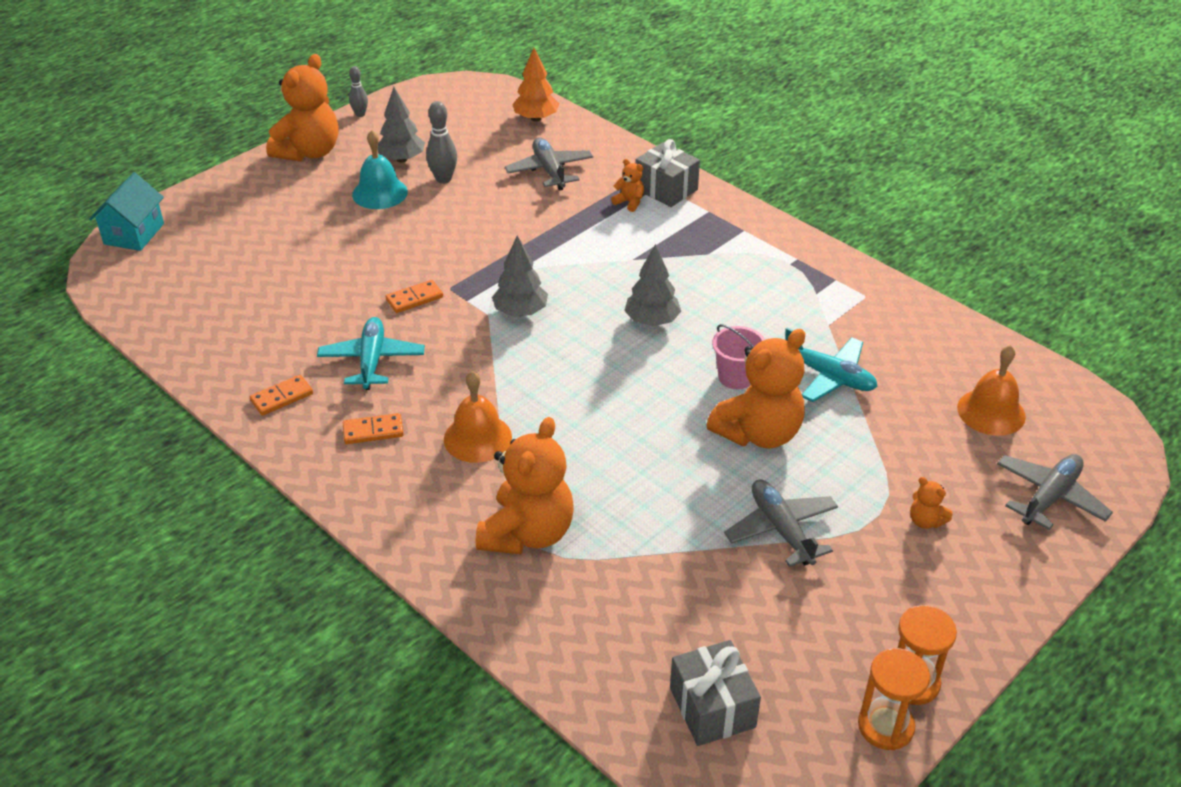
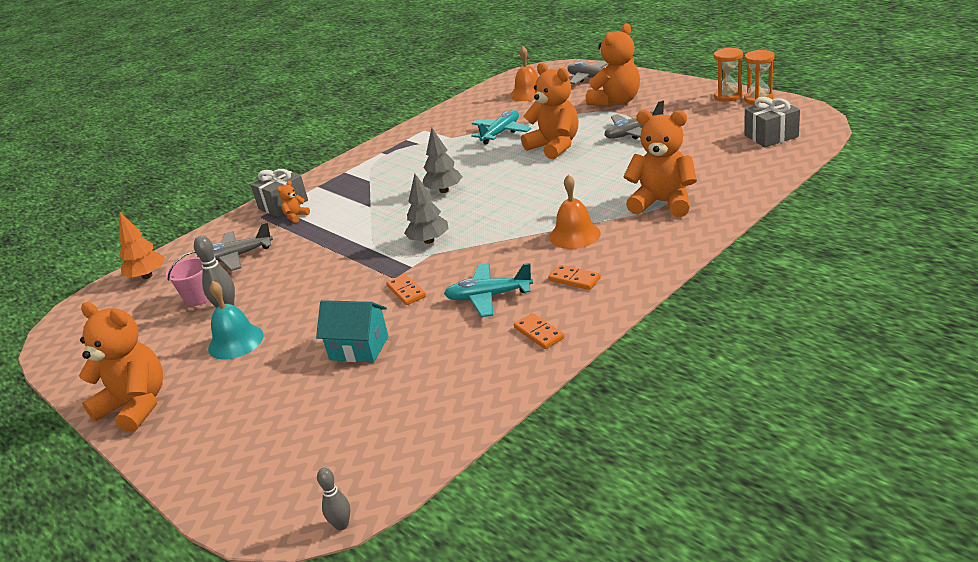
camera: 85 degrees left, 10 degrees down
(134, 234) = (254, 511): turquoise house -> turquoise house (359, 348)
(360, 114) = (76, 384): grey bowling pin -> grey bowling pin (342, 525)
(373, 431) = (574, 279): orange domino -> orange domino turned 45 degrees counterclockwise
(402, 159) = (180, 339): grey tree -> none
(736, 377) = (503, 158): pink bucket -> pink bucket (198, 298)
(925, 521) = (616, 101): orange teddy bear -> orange teddy bear, size x2.34

